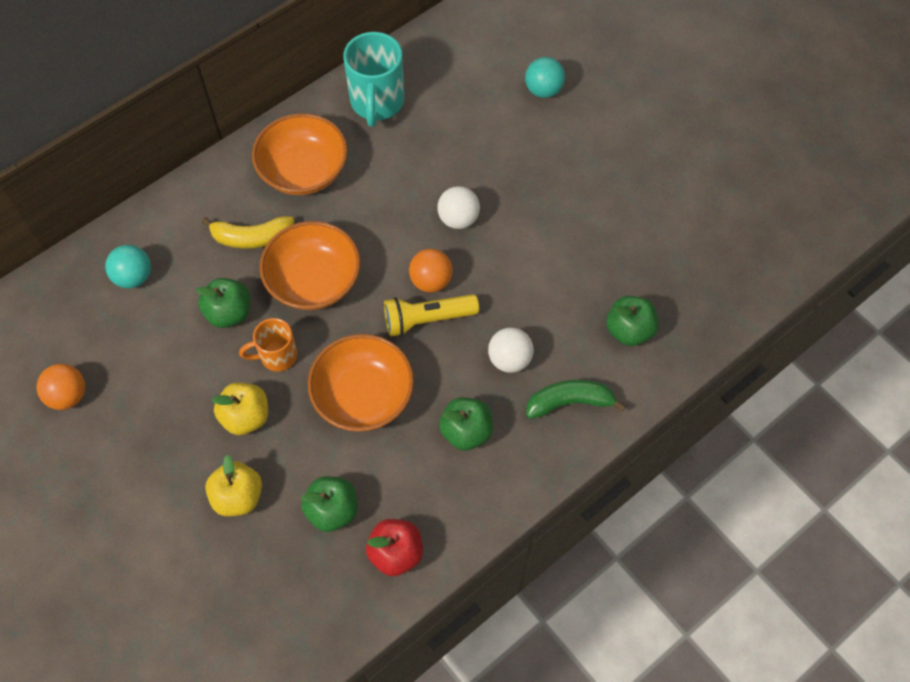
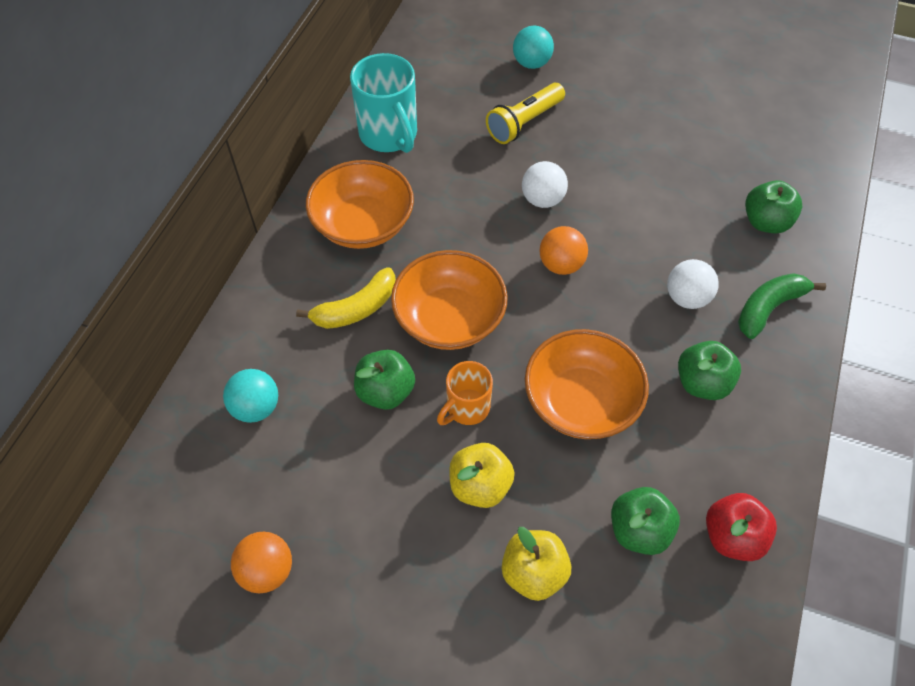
camera: 30 degrees left, 5 degrees down
(427, 319) = (585, 300): yellow flashlight -> yellow flashlight (524, 123)

